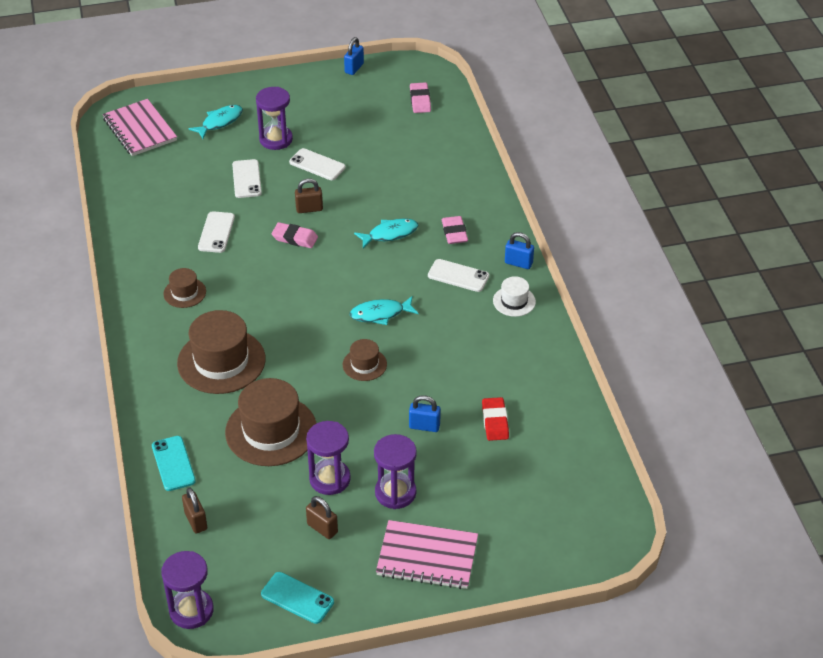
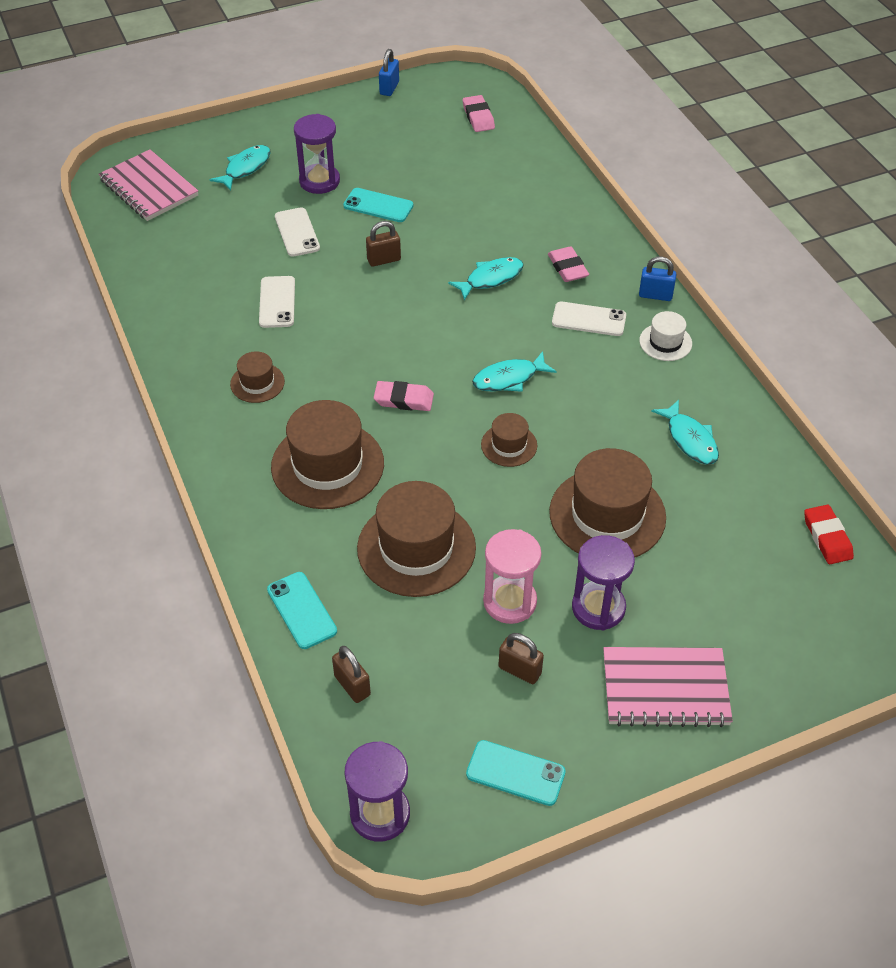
camera: 10 degrees left, 5 degrees up
(295, 238) = (376, 297): pink eraser -> pink eraser (404, 399)
(317, 165) = (378, 206): white phone -> turquoise phone
(330, 479) = (510, 602): purple hourglass -> pink hourglass
(424, 426) = (607, 514): blue padlock -> brown hat
(495, 421) = (692, 496): red eraser -> red eraser (827, 537)
(508, 378) = (690, 439): none -> turquoise fish

